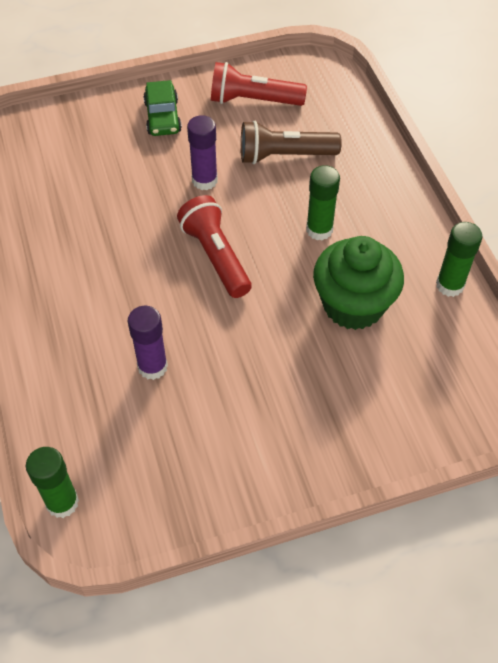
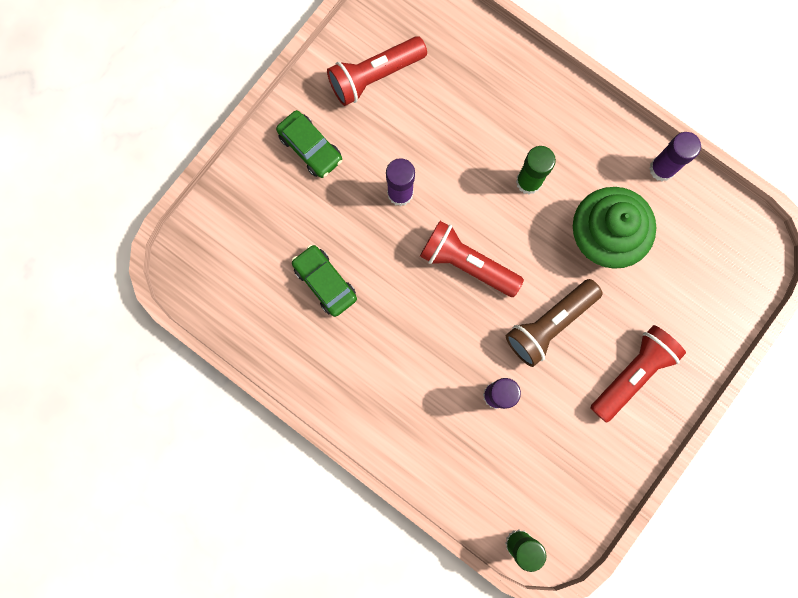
camera: 35 degrees left, 25 degrees up
(89, 204) = (325, 282): none -> green car
(284, 156) = (446, 122): brown flashlight -> brown flashlight (549, 324)
(294, 427) = (632, 373): none -> red flashlight
(450, 285) = (662, 169): green glue stick -> purple glue stick

